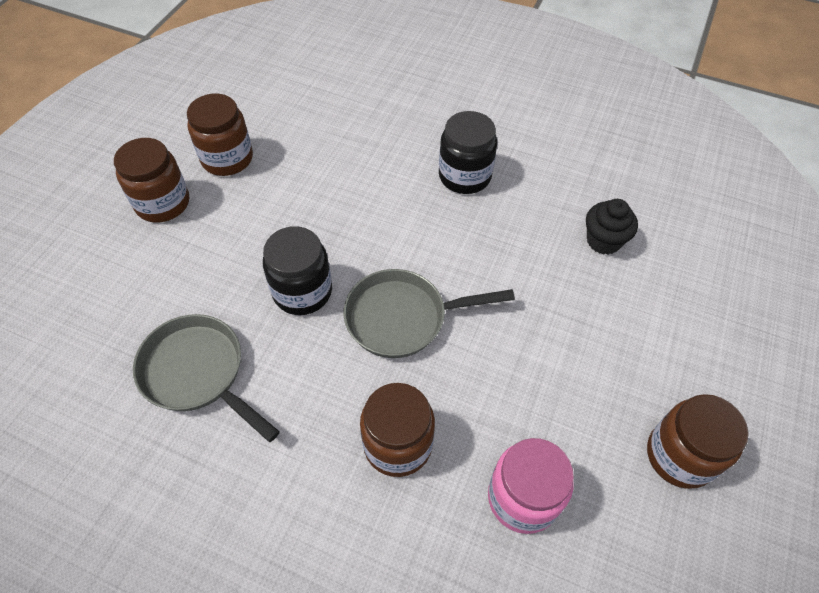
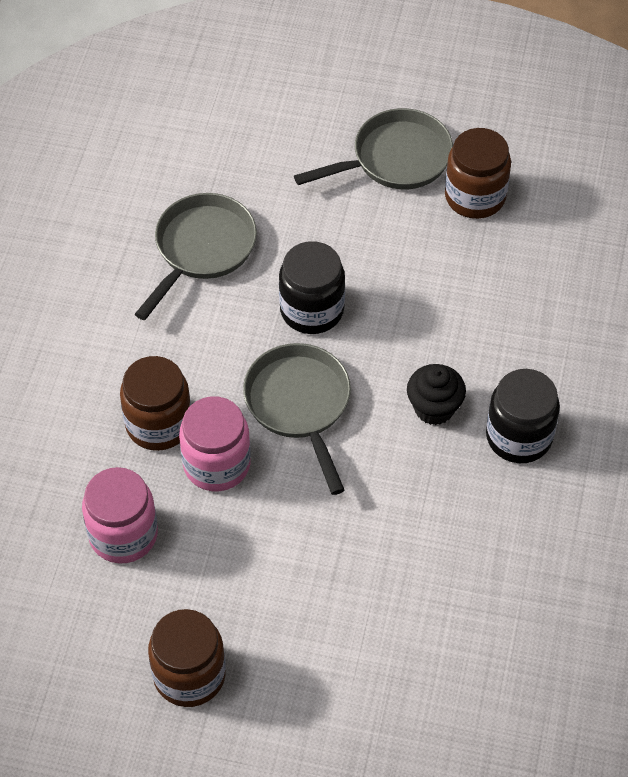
camera: 80 degrees right, 0 degrees up
(163, 203) = (394, 159): brown jar -> grey pan
(454, 397) = (216, 464): none -> pink jar
(603, 241) = (456, 596): black cupcake -> black cupcake (434, 408)

